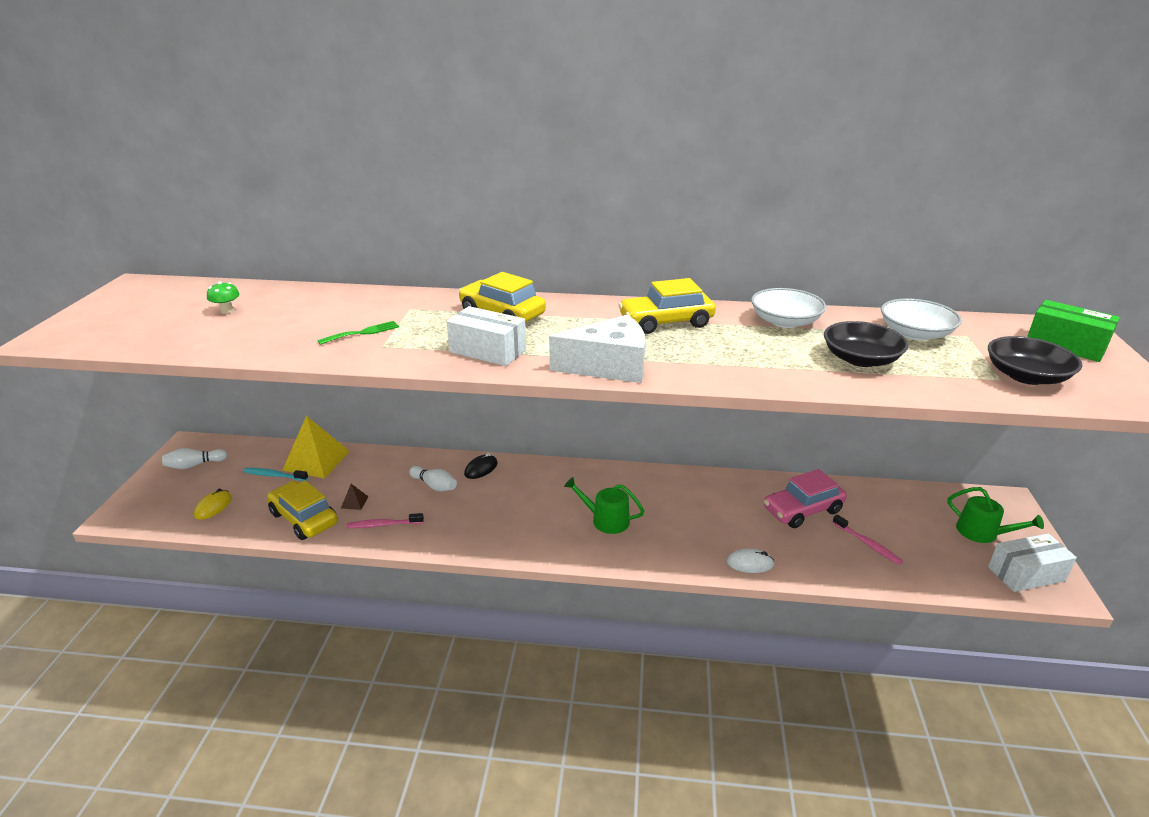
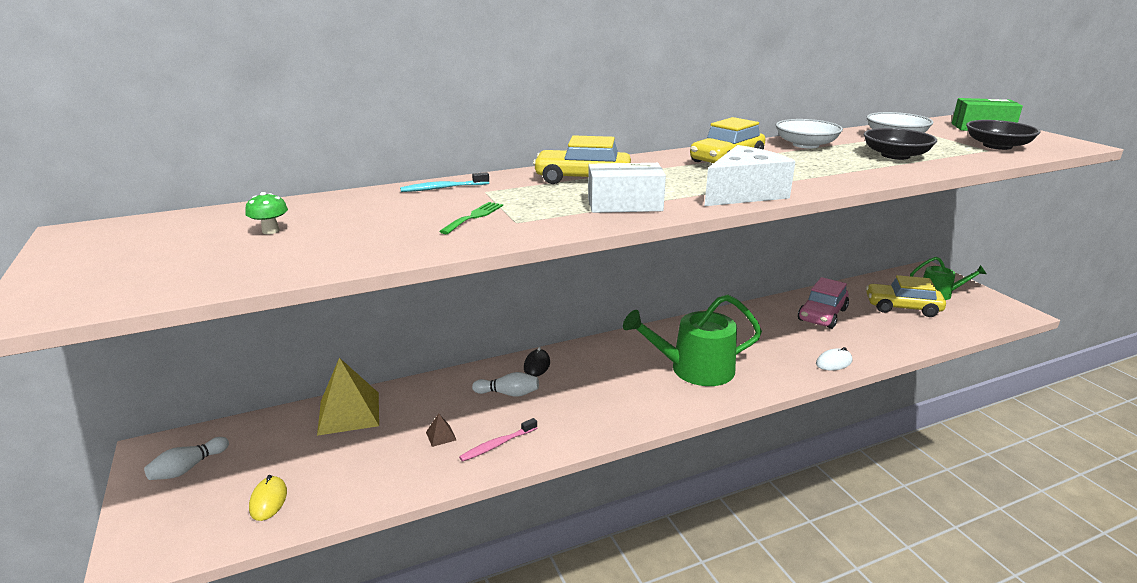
camera: 30 degrees left, 5 degrees down
(274, 475) = (313, 443): turquoise toothbrush -> turquoise toothbrush (443, 188)
(304, 518) = (401, 471): yellow car -> yellow car (902, 307)
(606, 520) = (694, 369): green watering can -> green watering can, size x1.70
(867, 544) = (887, 323): pink toothbrush -> none
(1026, 574) = (990, 310): white box -> none

